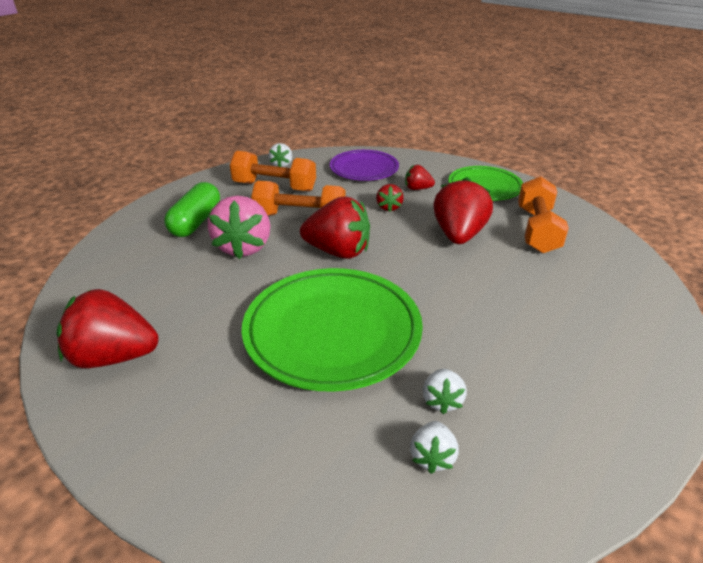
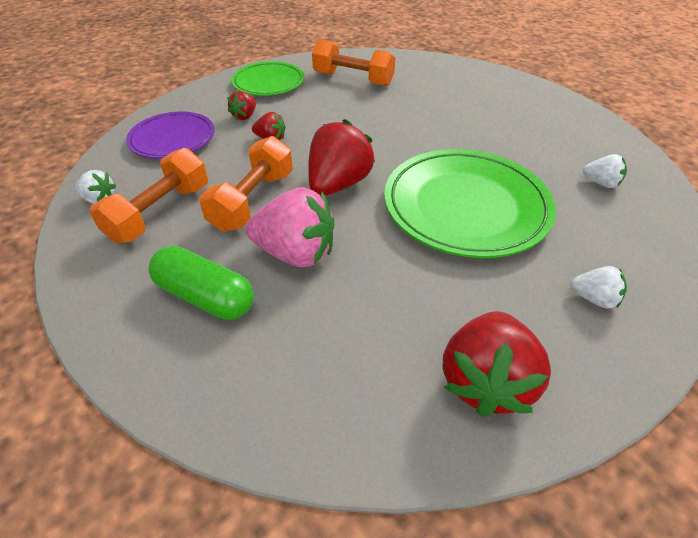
camera: 75 degrees left, 10 degrees up
(442, 400) = (549, 168): white strawberry -> white strawberry (593, 298)
(458, 235) = (342, 114): red strawberry -> none

